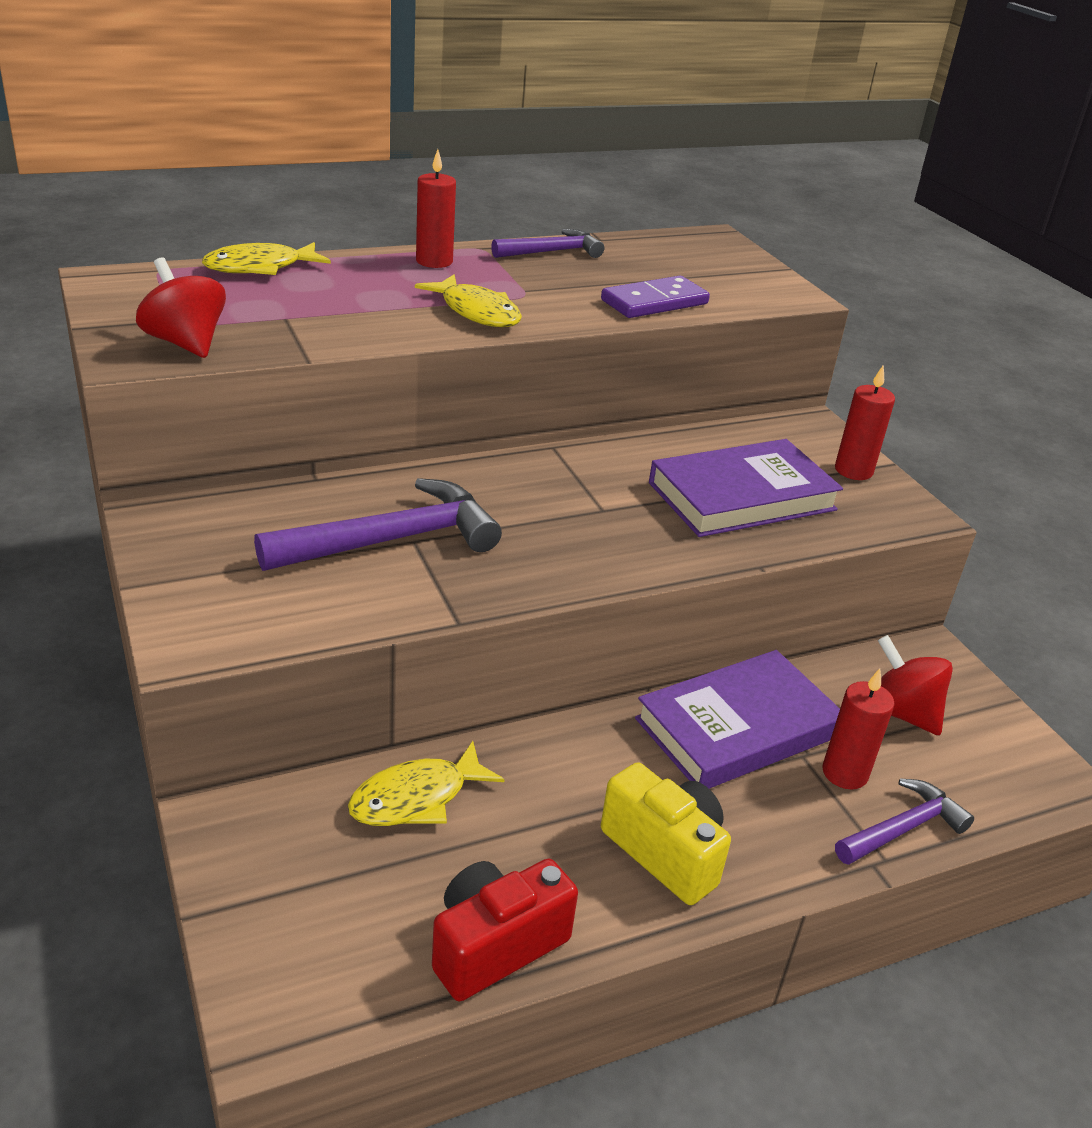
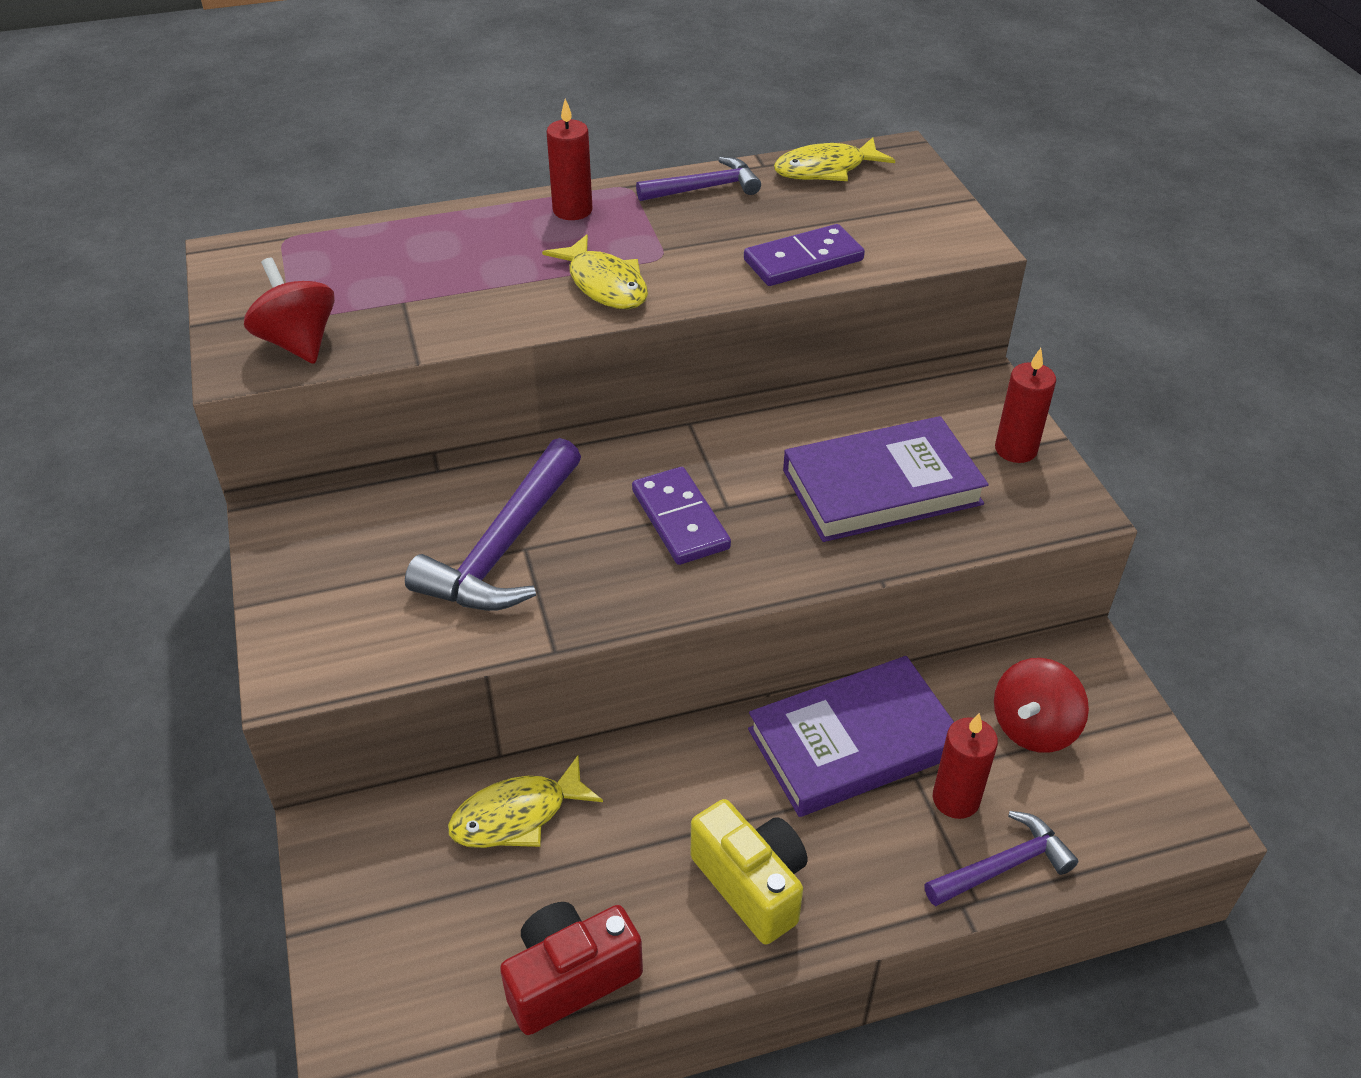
camera: 10 degrees right, 10 degrees up
(260, 267) = (387, 230): yellow fish -> yellow fish (825, 169)
(392, 540) = (504, 548): purple hammer -> purple hammer turned 135 degrees clockwise
(560, 519) = (680, 519): none -> purple domino
(901, 713) = (1033, 728): red spinning top -> red spinning top turned 105 degrees counterclockwise

